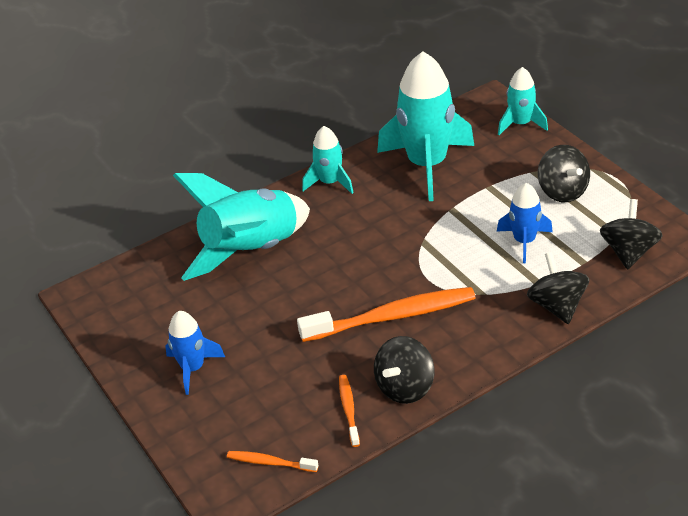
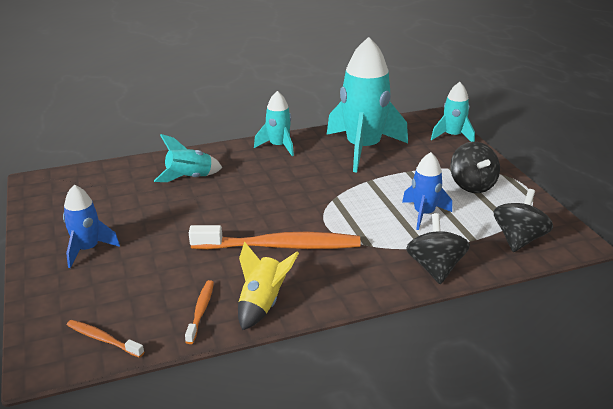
camera: 10 degrees right, 10 degrees down
(251, 251) = (189, 178): turquoise rocket -> turquoise rocket, size x0.52
(405, 387) = (262, 304): black spinning top -> yellow rocket

